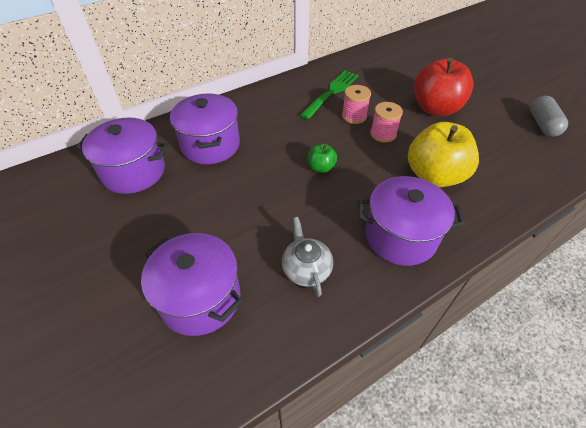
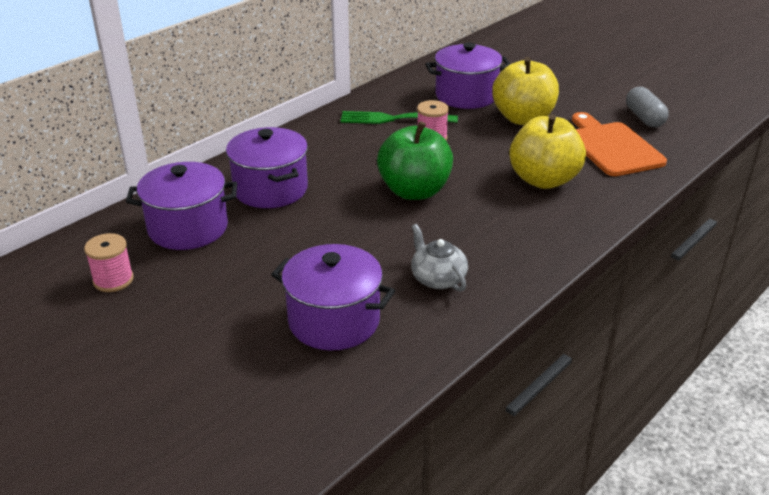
camera: 15 degrees left, 15 degrees down
(321, 167) = (414, 191): green apple -> green apple, size x2.14
(331, 93) = (394, 119): green fork -> green fork turned 105 degrees counterclockwise
(383, 134) = (472, 150): pink spool -> pink spool (113, 280)
(400, 236) = (526, 236): purple pot -> purple pot (466, 96)
(435, 108) = (523, 118): red apple -> yellow apple
(505, 150) = (612, 147): none -> orange cutting board

